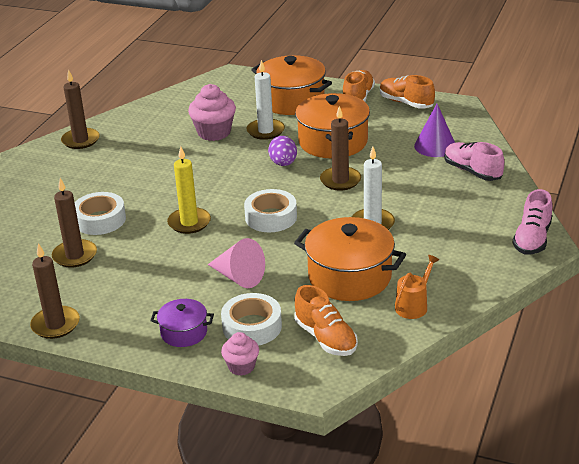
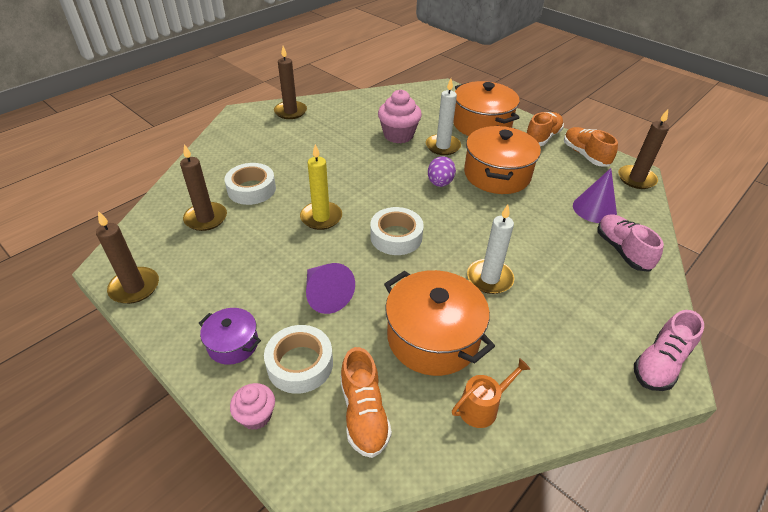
camera: 20 degrees right, 10 degrees up
(238, 277) = (326, 295): pink cone -> purple cone
(340, 180) = (483, 218): brown candle -> brown candle (636, 179)

